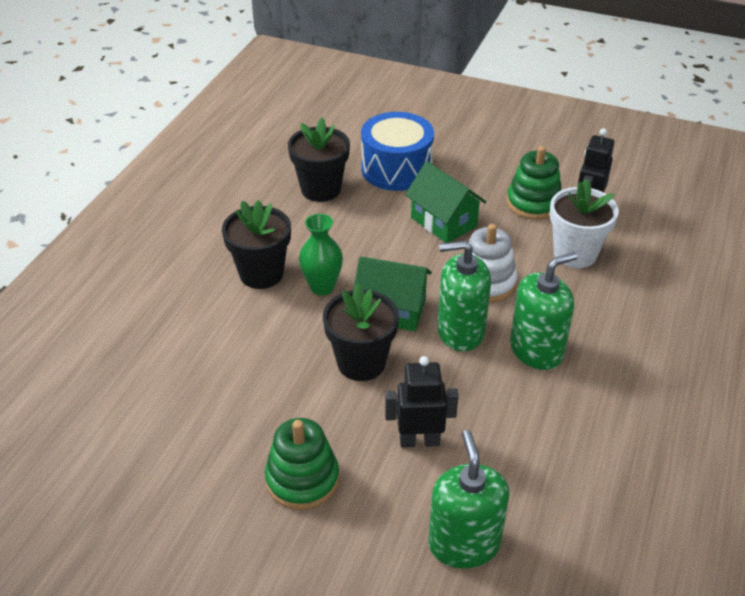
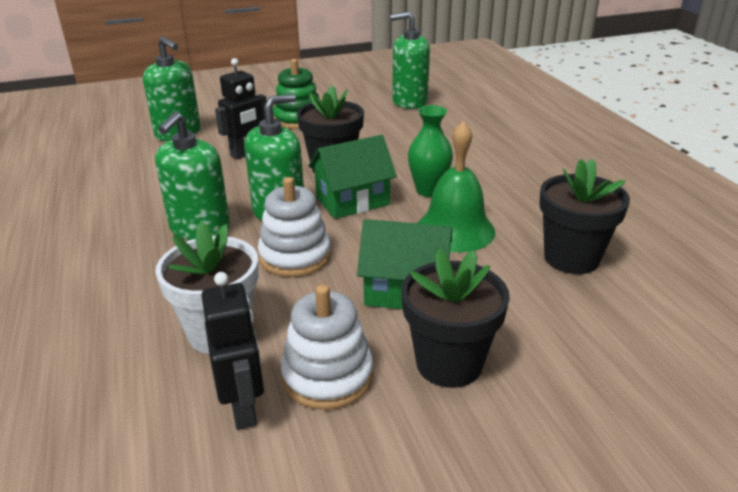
camera: 140 degrees right, 10 degrees down
(142, 433) = (409, 101): none -> green soap dispenser
(261, 274) = (486, 178): black flower pot -> black flower pot (449, 363)
(355, 244) = (455, 230): none -> green bell
(396, 169) = (546, 326): blue drum -> none
(533, 203) = (327, 376): green stacking toy -> white stacking toy

